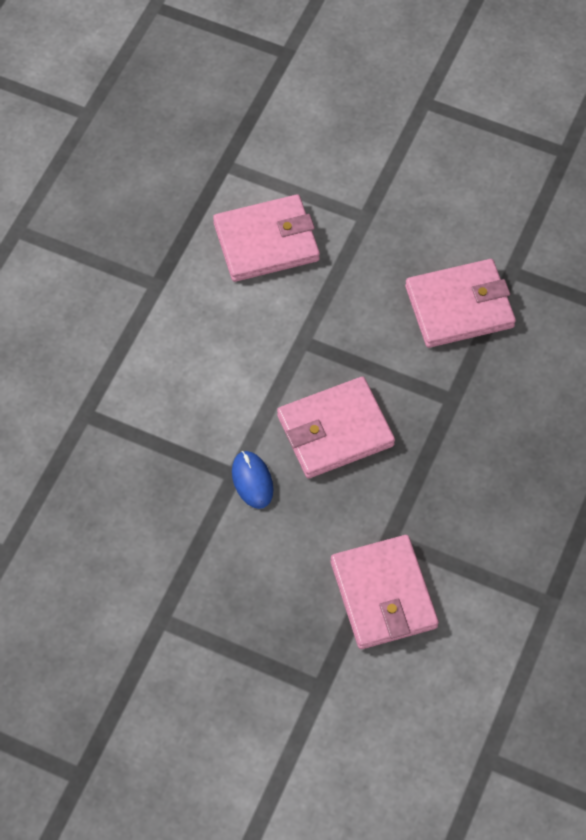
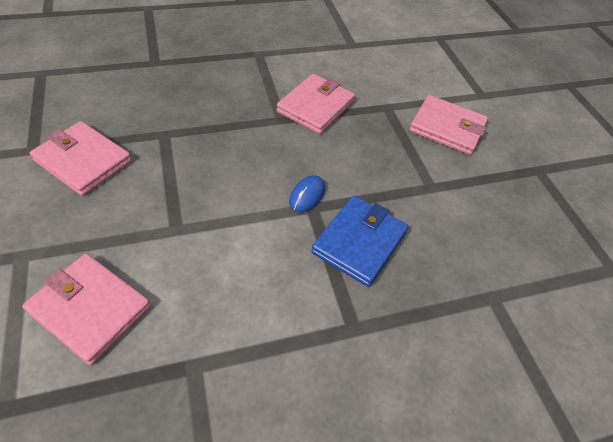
camera: 135 degrees left, 10 degrees down
(158, 485) = (359, 242): none -> blue wallet
(335, 430) = (234, 175): pink wallet -> pink wallet (447, 128)

